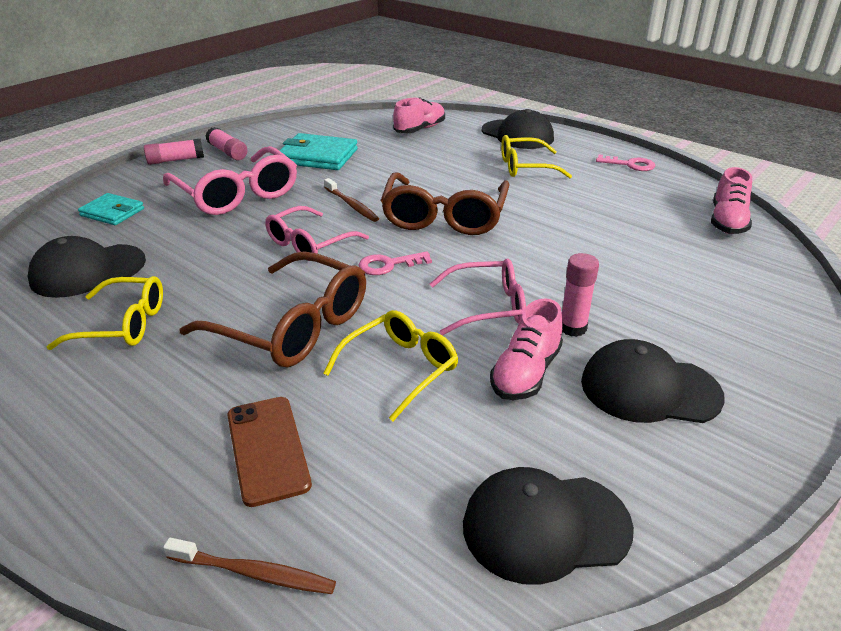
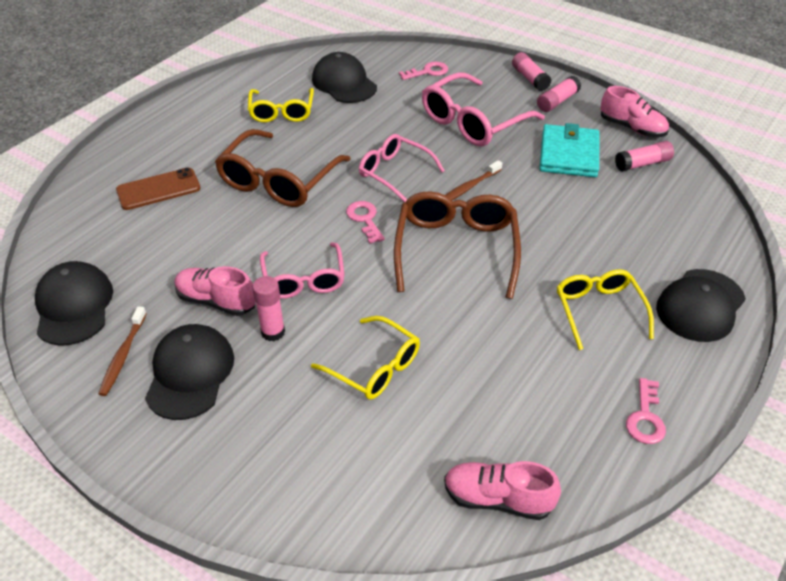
camera: 85 degrees right, 10 degrees up
(112, 212) = (428, 72): turquoise wallet -> pink key
(253, 573) = (74, 199): brown toothbrush -> brown toothbrush (123, 355)
(344, 131) = (642, 164): none -> pink glue stick
(401, 368) = (228, 236): yellow glasses -> yellow glasses (375, 368)
(420, 129) = (675, 219): pink shoe -> pink shoe (632, 128)
(444, 217) = (456, 248): brown glasses -> brown glasses turned 90 degrees clockwise

